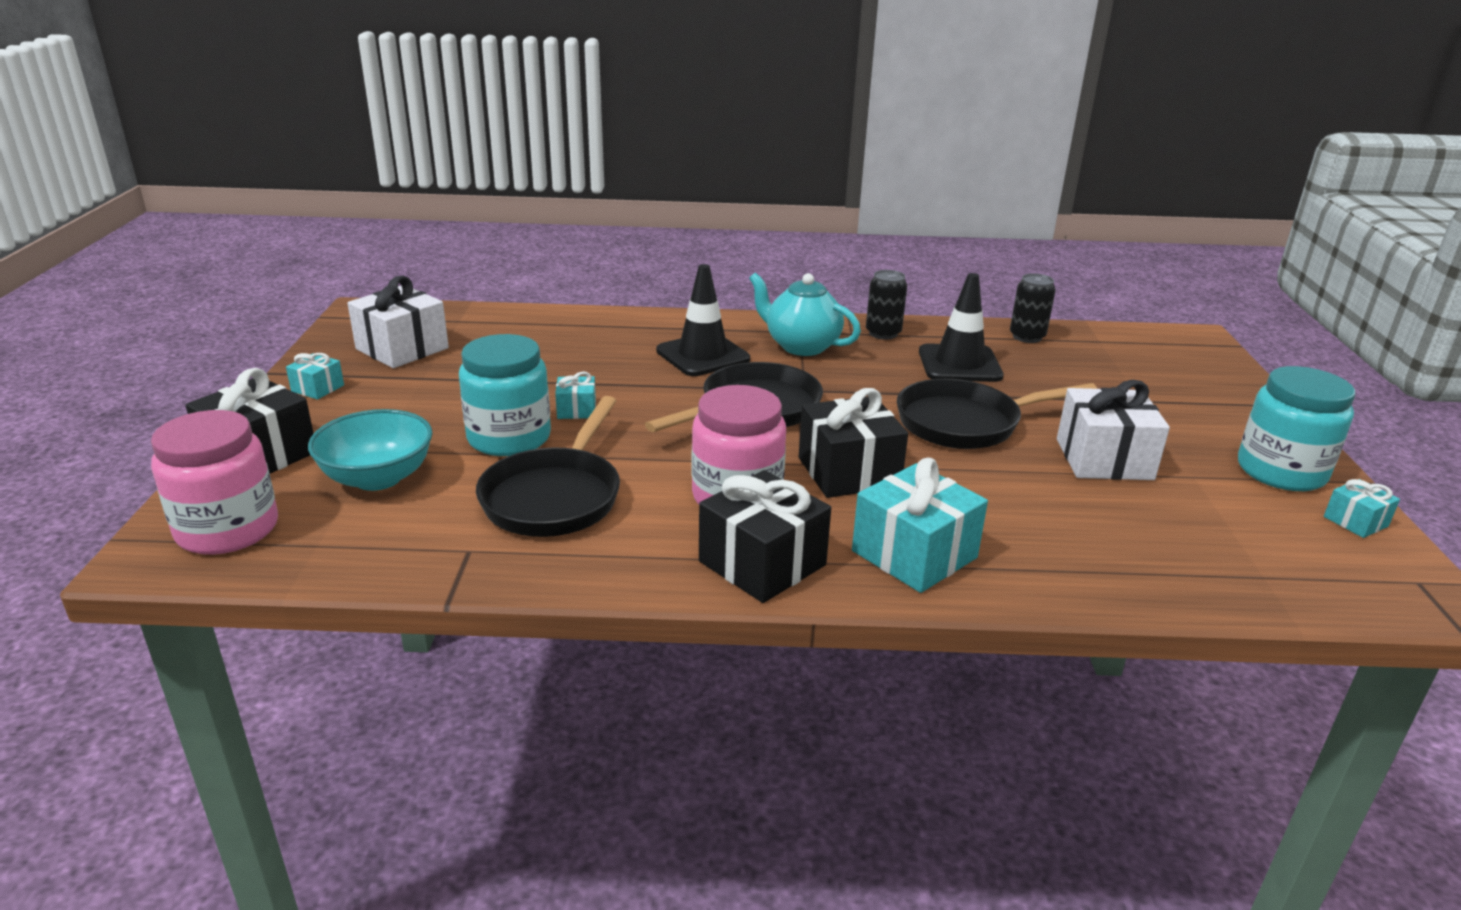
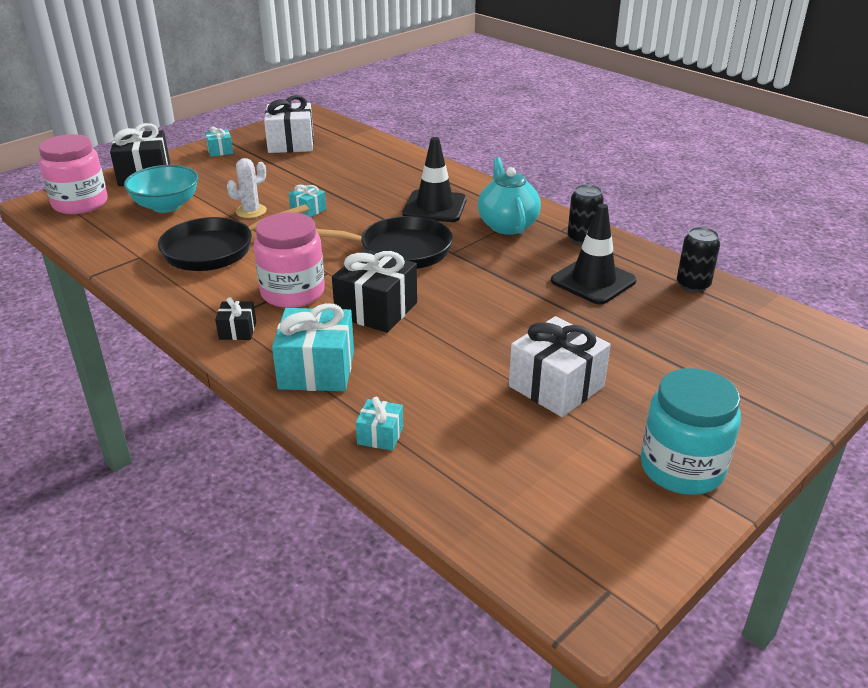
camera: 45 degrees right, 5 degrees up
(509, 438) = (251, 211): turquoise jar -> white cactus
(762, 563) = (237, 330): black gift -> black gift, size x0.51
(965, 423) = (510, 318): black pan -> none
(1355, 521) = (659, 530): turquoise gift -> turquoise gift (380, 435)

